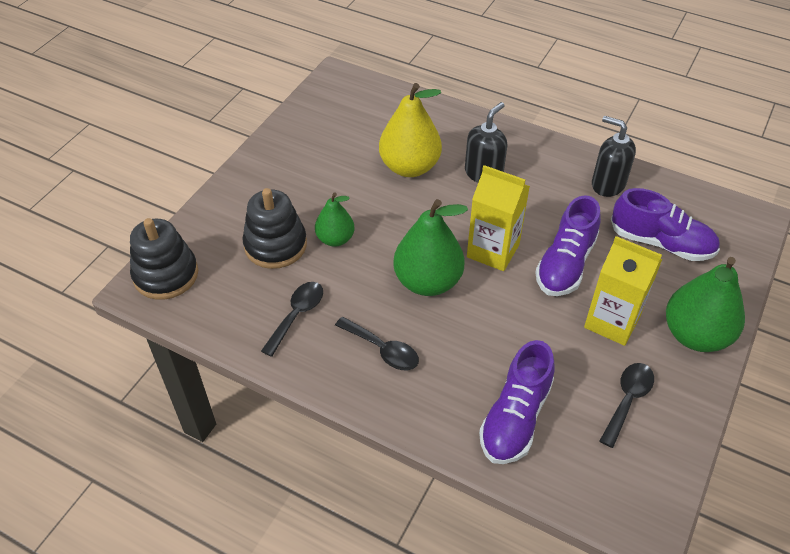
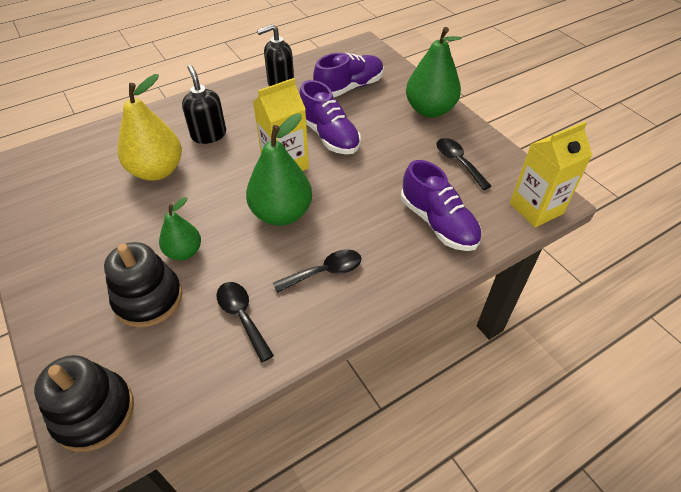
camera: 60 degrees left, 0 degrees up
(612, 321) = (393, 138): yellow carton -> yellow carton (536, 208)

